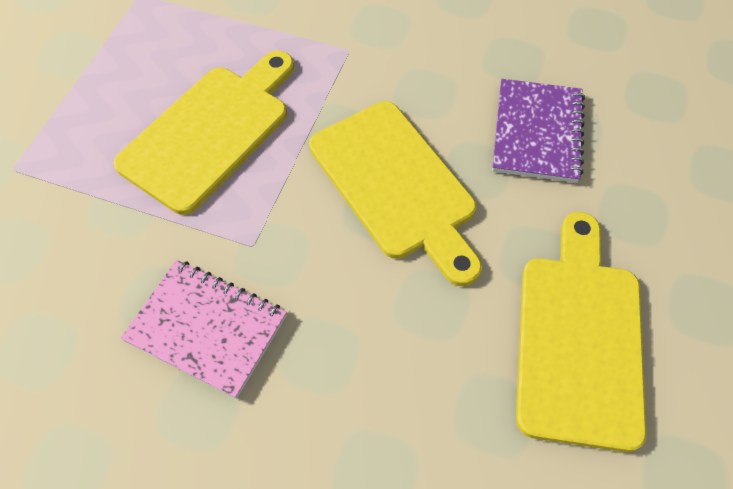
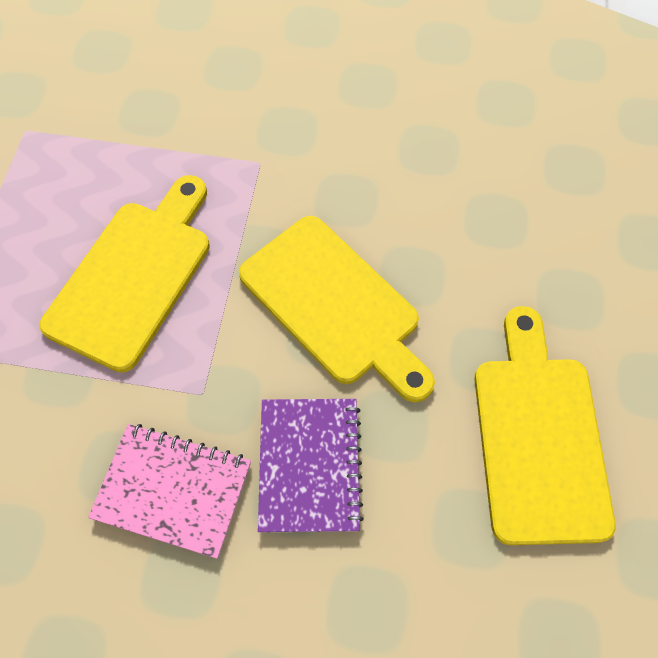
camera: 10 degrees left, 5 degrees up
(537, 132) = (464, 226): purple notebook -> purple notebook (309, 465)

